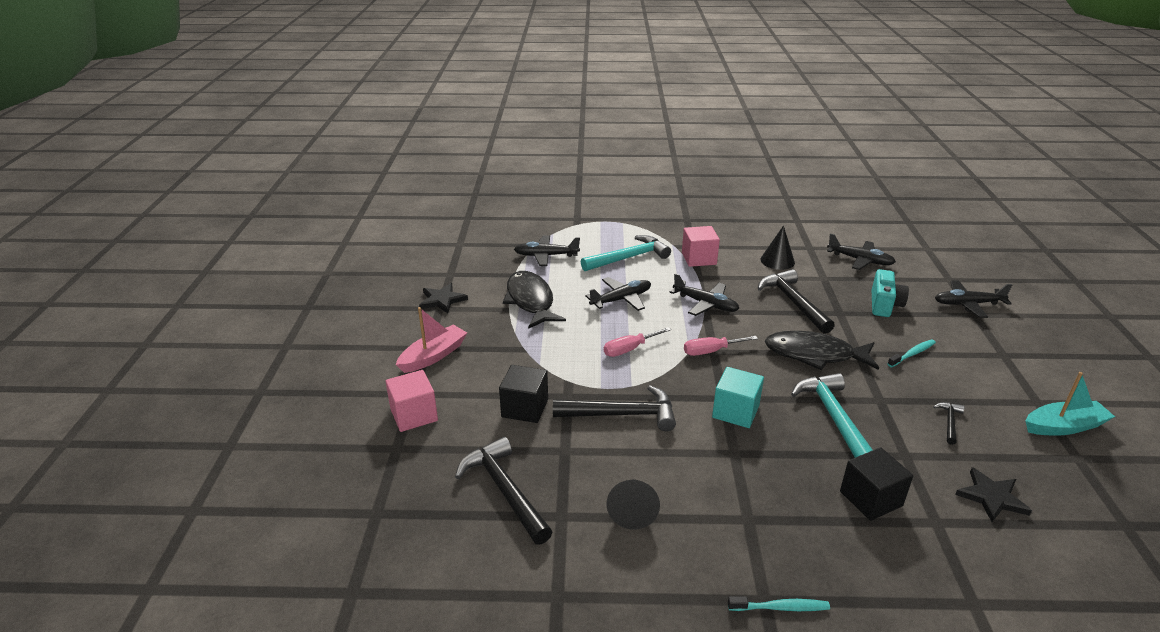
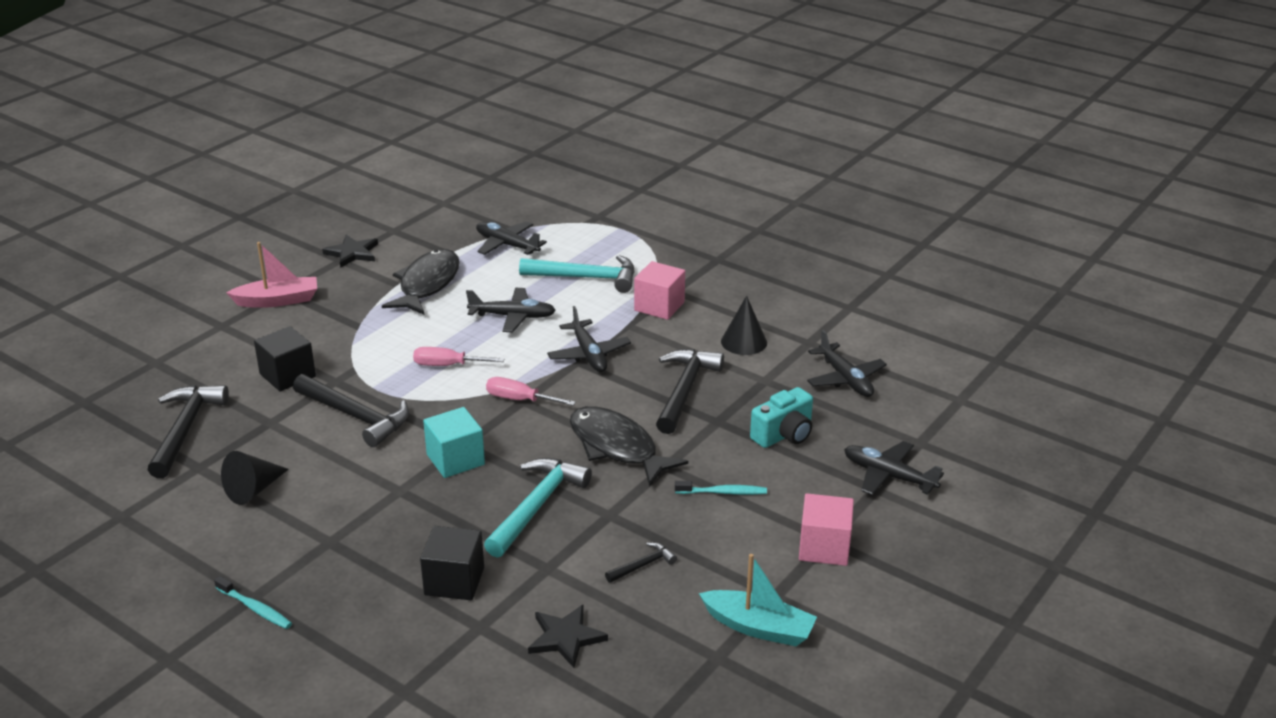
camera: 35 degrees right, 0 degrees up
(414, 415) = (199, 342): pink cube -> pink cube (824, 547)

